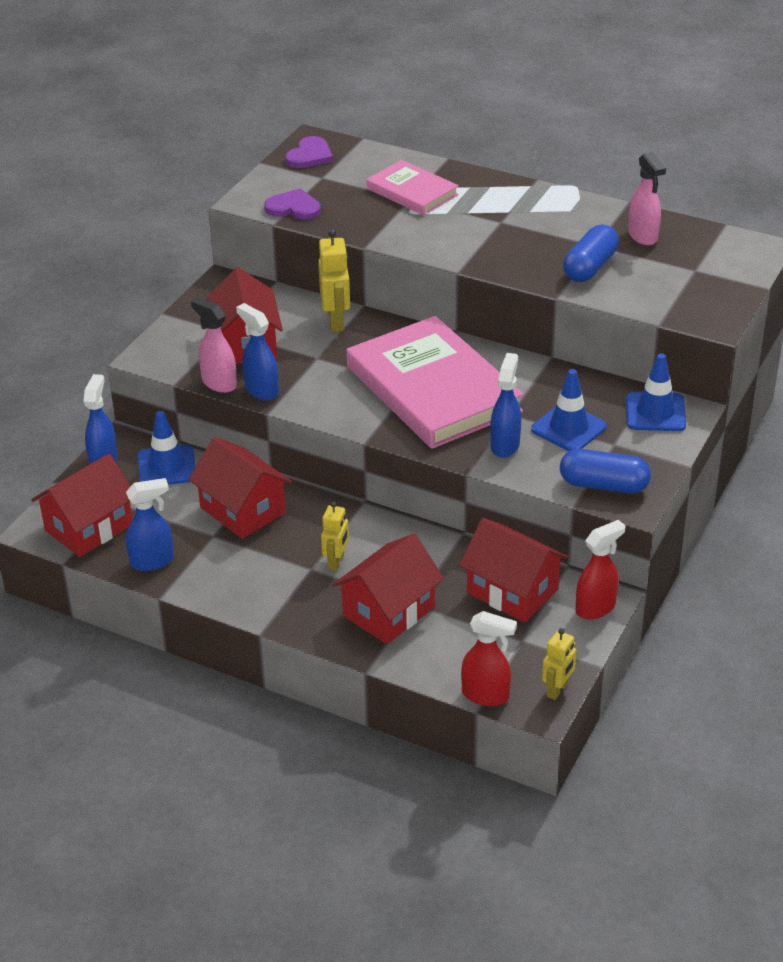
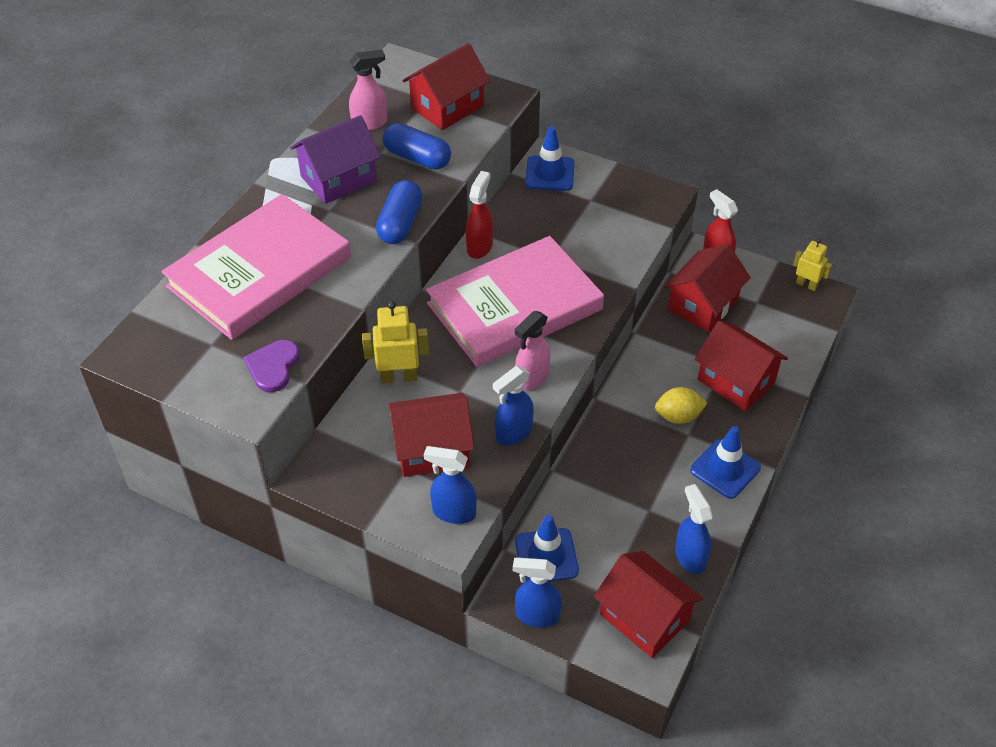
camera: 90 degrees left, 10 degrees up
(219, 383) = (500, 469): pink spray bottle -> pink spray bottle (531, 379)
(242, 510) = (612, 488): red house -> red house (447, 107)
(310, 155) = (160, 355): purple heart -> none
(336, 562) = (678, 416): yellow robot -> yellow lemon
(412, 192) = (259, 272): pink book -> pink book, size x1.89
(486, 695) = (819, 324): red spray bottle -> red spray bottle (480, 247)
(505, 445) = (595, 263): blue spray bottle -> blue spray bottle (453, 512)
(549, 223) = (338, 179): none -> purple house
(568, 428) = (571, 224): blue traffic cone -> blue traffic cone (725, 469)
(603, 485) = (645, 209): blue capsule -> blue capsule (400, 224)

